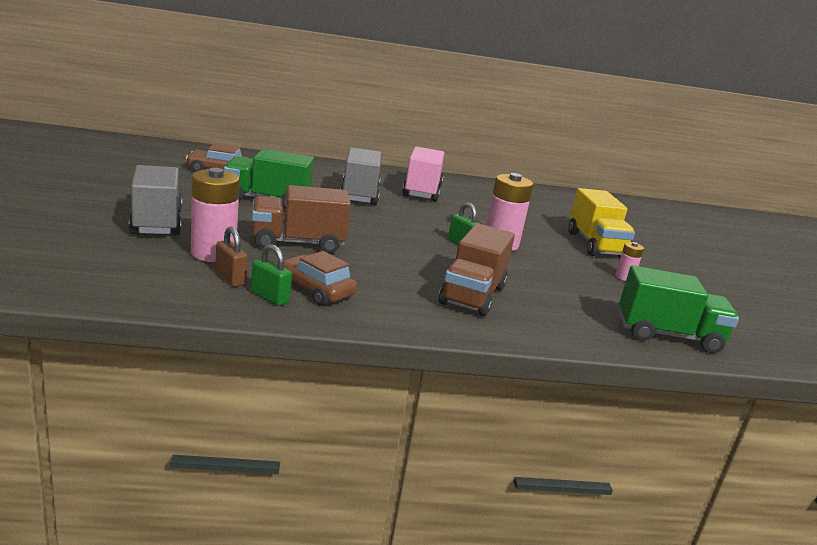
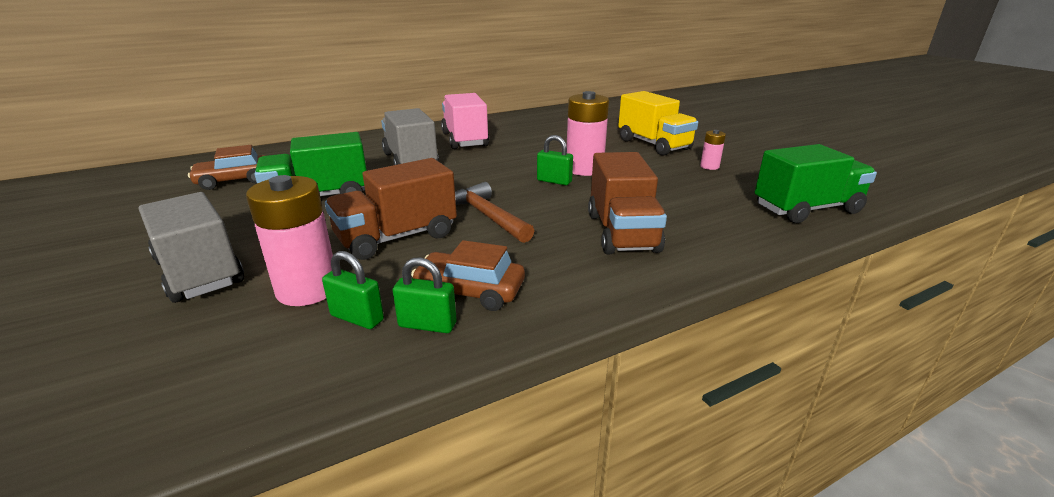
camera: 20 degrees left, 5 degrees up
(230, 278) = (357, 318): brown padlock -> green padlock
(377, 251) = (487, 216): none -> brown hammer

